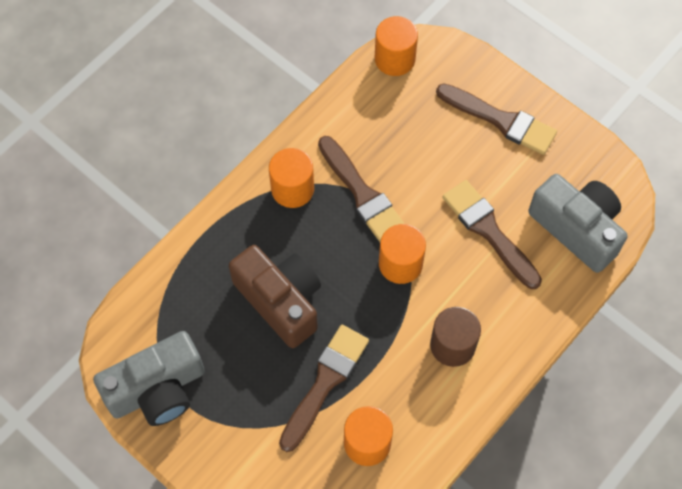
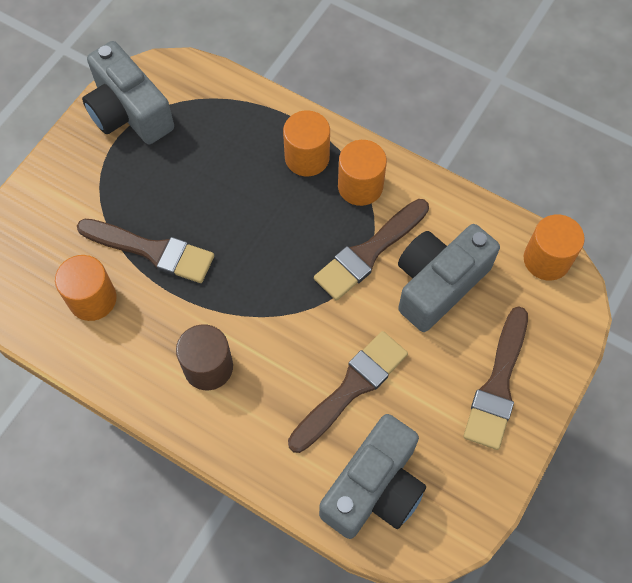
camera: 80 degrees right, 0 degrees up
(280, 301) = (233, 197): brown camera -> none
(400, 264) = (294, 302): orange cylinder -> orange cylinder (307, 157)
(403, 145) = (438, 284): none -> grey camera

